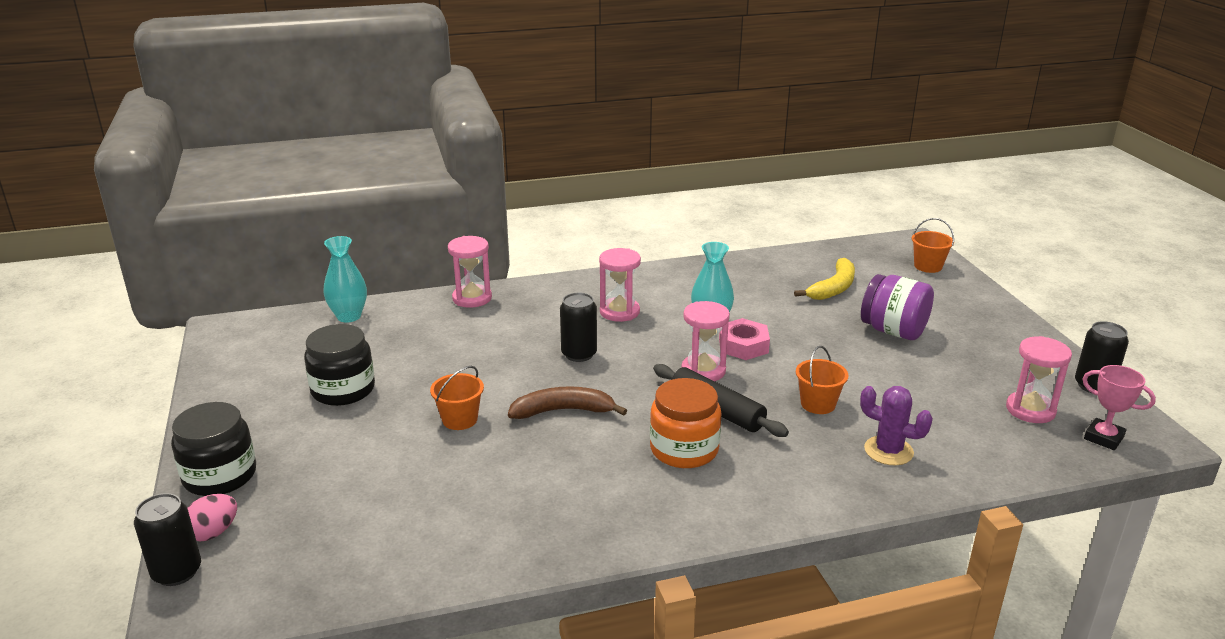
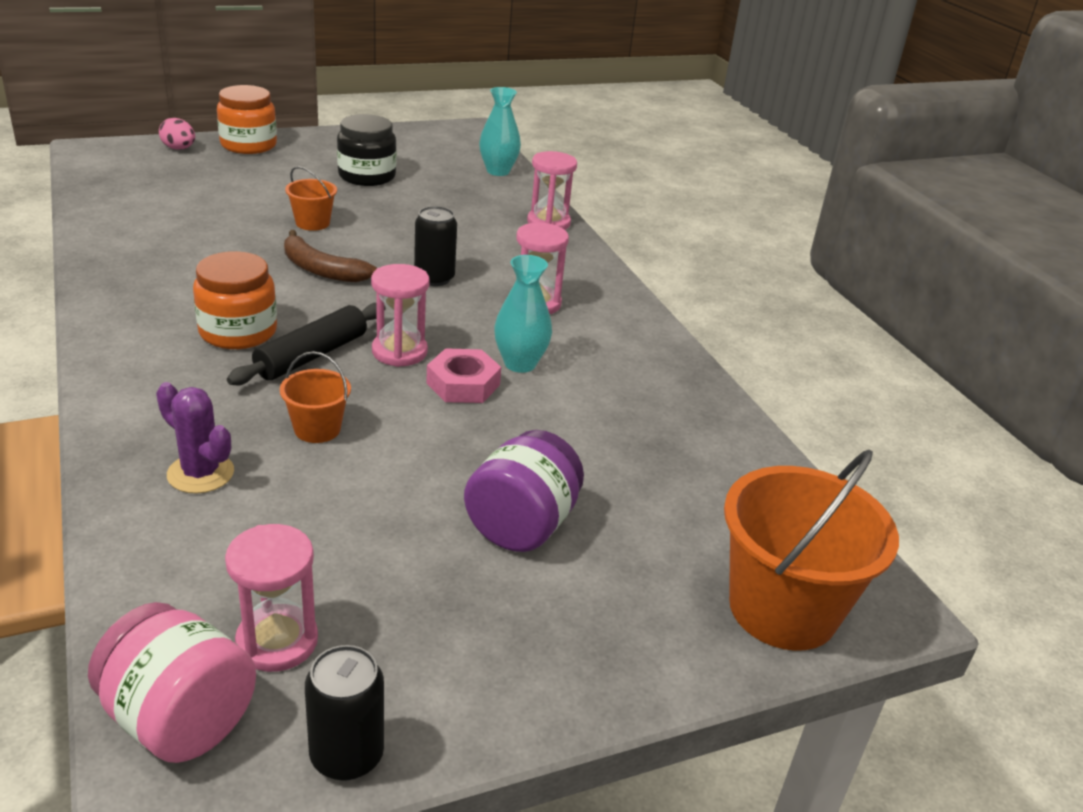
camera: 80 degrees right, 5 degrees up
(177, 572) = (139, 143): black can -> none
(220, 476) = (248, 145): black jar -> orange jar
(563, 411) = (321, 269): brown banana -> brown banana turned 135 degrees clockwise
(833, 288) = (653, 480): yellow banana -> none
(888, 451) = (200, 473): purple cactus -> purple cactus turned 75 degrees counterclockwise
(928, 266) = (783, 609): orange bucket -> orange bucket, size x2.03
(1103, 438) = (180, 719): pink trophy -> pink jar

